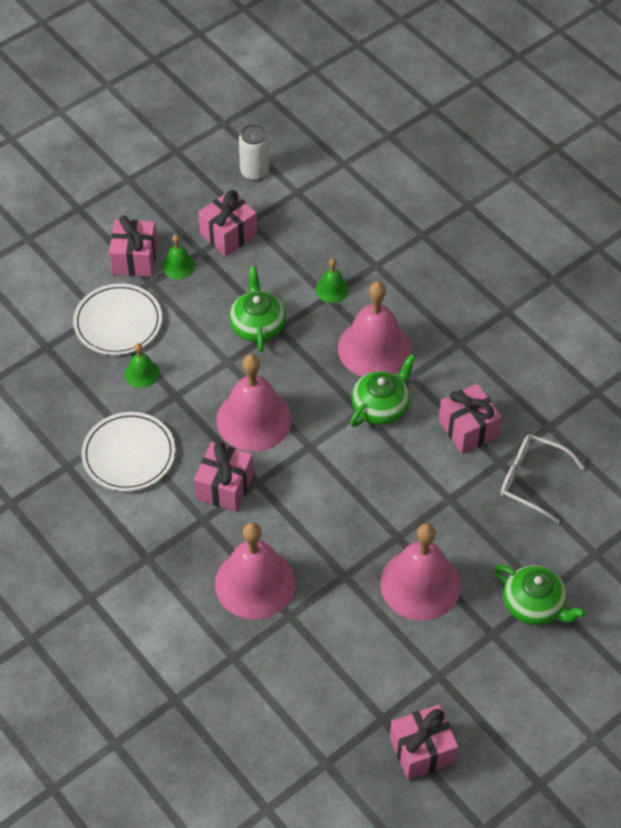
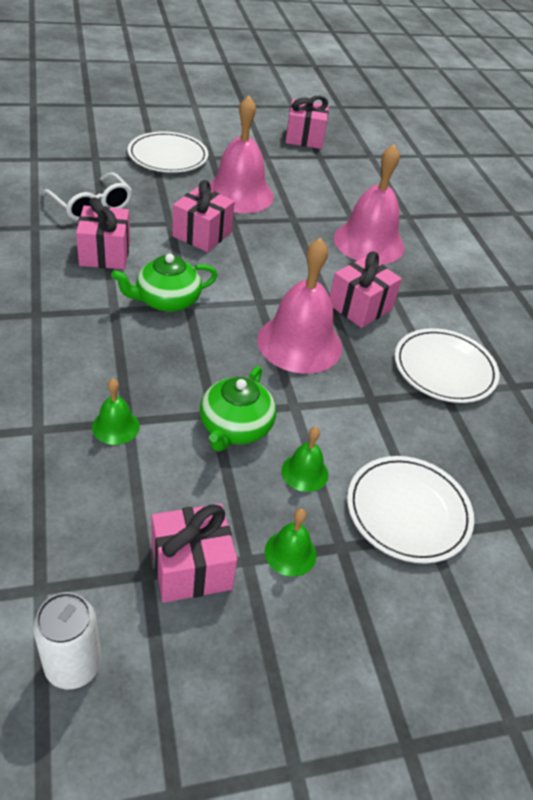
camera: 160 degrees left, 10 degrees down
(135, 259) = (349, 595): pink gift -> pink gift (202, 234)
(142, 373) = (400, 437): green bell -> green bell (305, 472)
(374, 348) = (126, 348): pink bell -> none
(534, 605) = (168, 156): green teapot -> white plate

